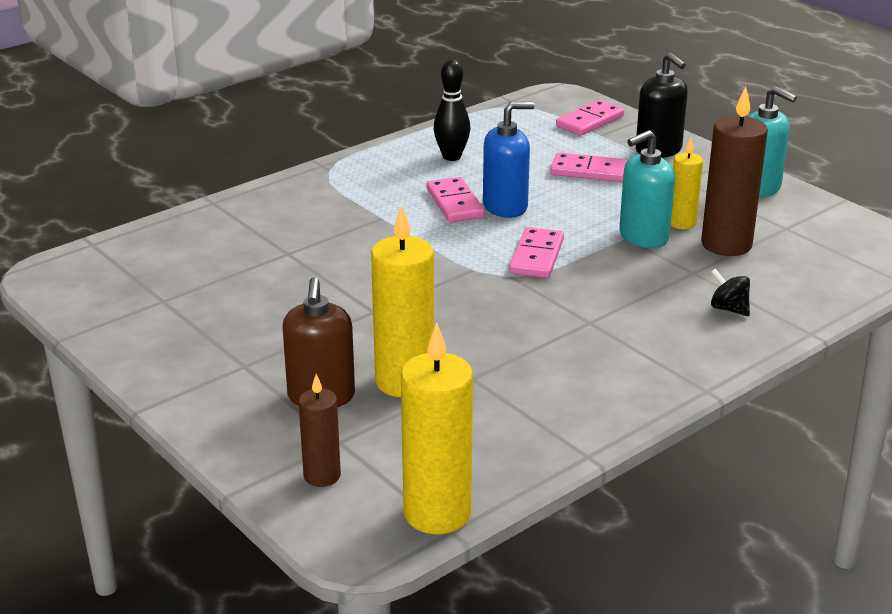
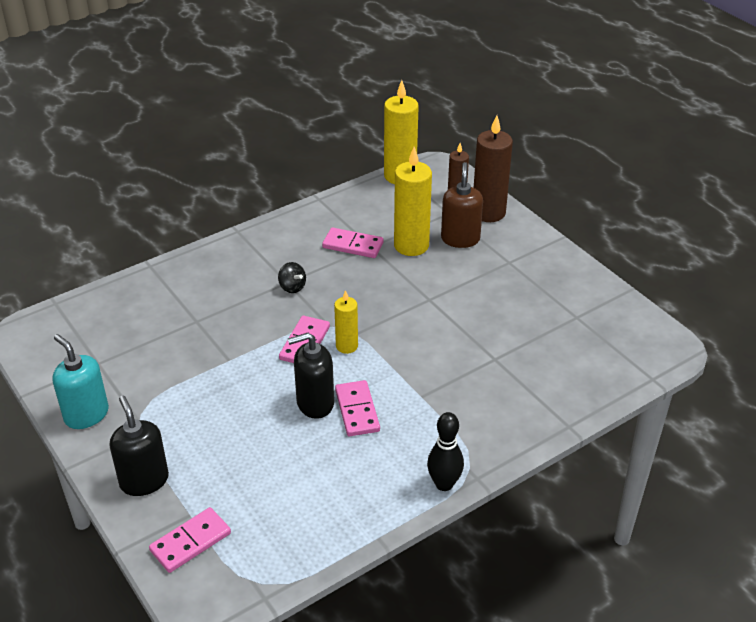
camera: 175 degrees left, 10 degrees up
(451, 157) = (350, 483): black bowling pin -> black bowling pin (444, 484)
(505, 207) = (315, 403): blue soap dispenser -> black soap dispenser
(589, 171) = (225, 450): pink domino -> pink domino (353, 245)
(643, 237) = (215, 359): turquoise soap dispenser -> none
(682, 223) = (177, 373): yellow candle -> yellow candle (347, 346)
(726, 244) = (156, 347): brown candle -> brown candle (488, 212)
(728, 309) = (190, 287): black spinning top -> black spinning top (292, 287)

